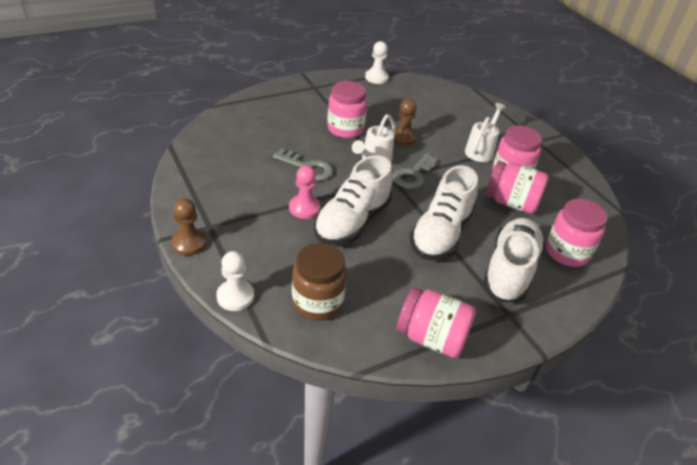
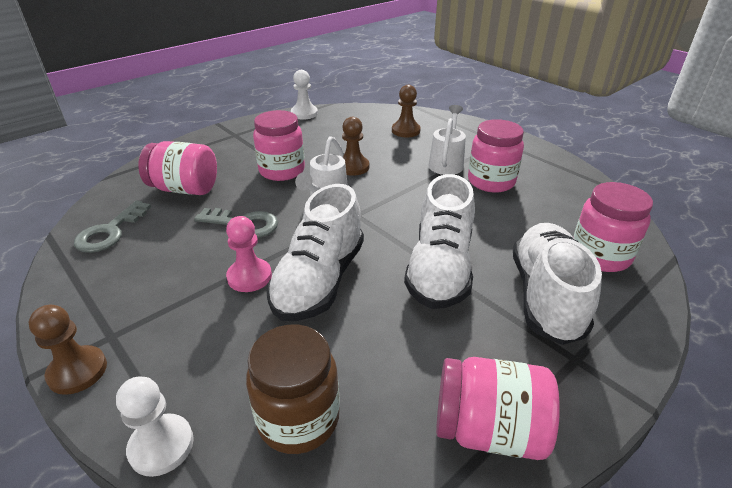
camera: 10 degrees left, 5 degrees down
(413, 174) = (379, 205): grey key -> grey key (110, 232)
(458, 113) = (405, 131): none -> brown pawn
(511, 203) = (506, 212): pink jar -> pink jar (185, 189)

